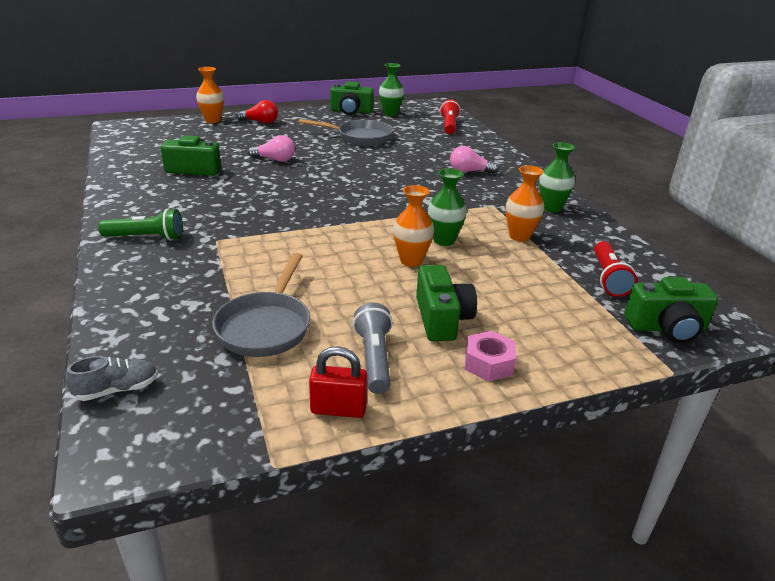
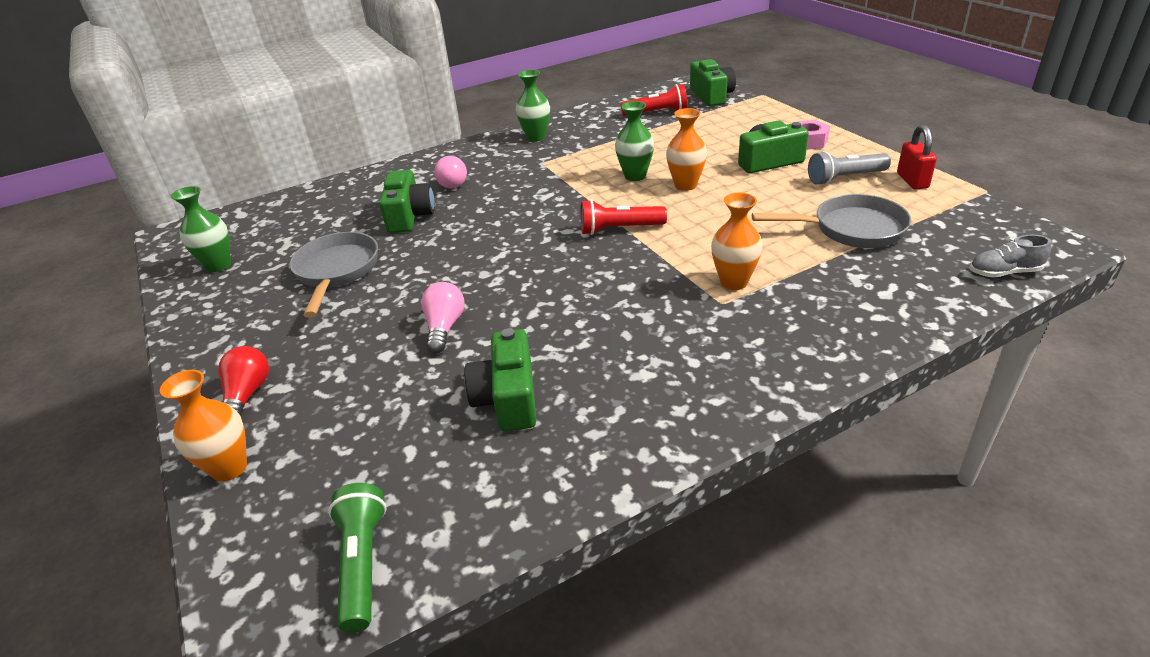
camera: 95 degrees left, 5 degrees up
(117, 390) = (1004, 272): grey shoe -> grey shoe turned 60 degrees counterclockwise
(146, 237) = (755, 360): green flashlight -> green flashlight (362, 564)
(351, 111) = (197, 304): green camera -> green camera (409, 216)
(449, 126) = (285, 212): red flashlight -> red flashlight (619, 229)
(519, 236) = (605, 146): orange vase -> orange vase (733, 282)

